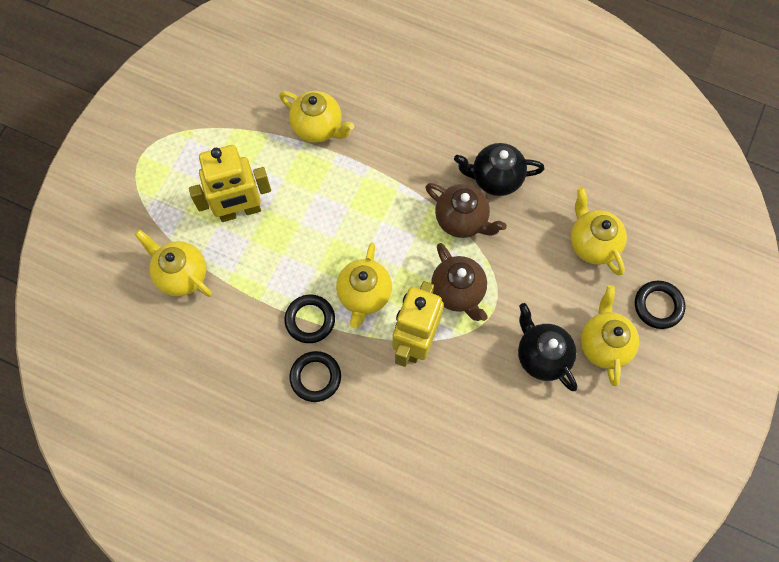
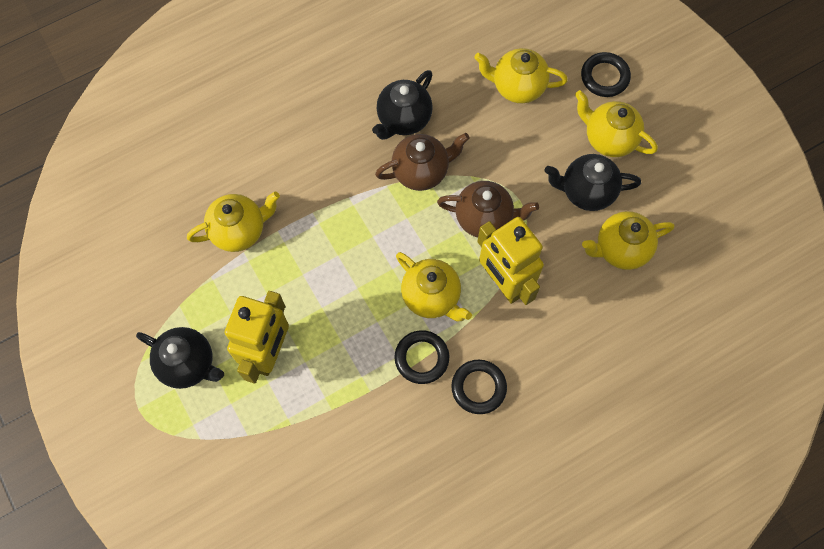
camera: 55 degrees left, 0 degrees up
(181, 275) = (293, 446): yellow teapot -> yellow teapot (620, 249)
(195, 164) = (188, 364): none -> black teapot

